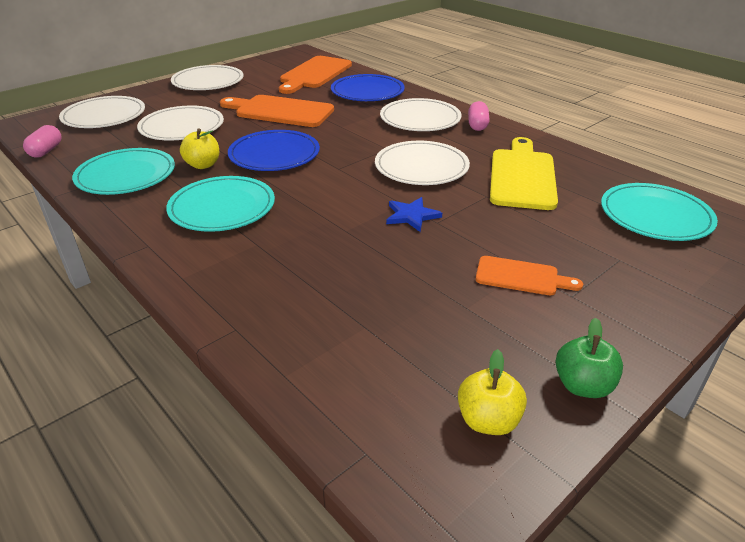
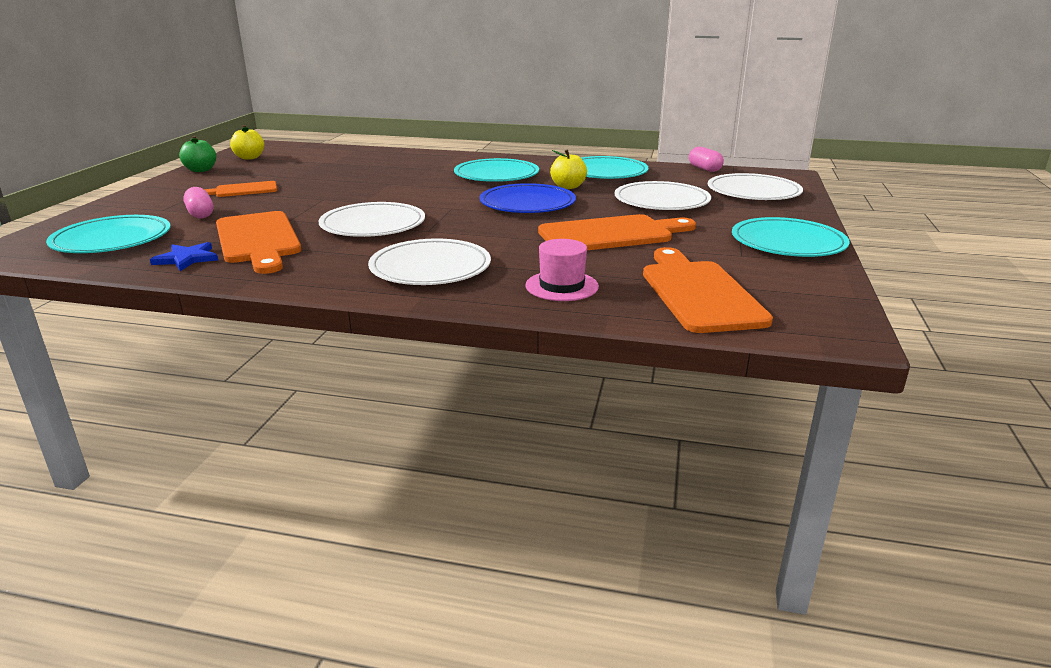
camera: 145 degrees right, 10 degrees down
(208, 81) = (788, 242): white plate -> turquoise plate
(367, 92) = (561, 286): blue plate -> pink hat
(412, 216) = (348, 197): blue star -> blue star (187, 259)
(477, 125) = (343, 279): pink capsule -> pink capsule (200, 214)
(522, 176) = (258, 240): yellow cutting board -> orange cutting board

